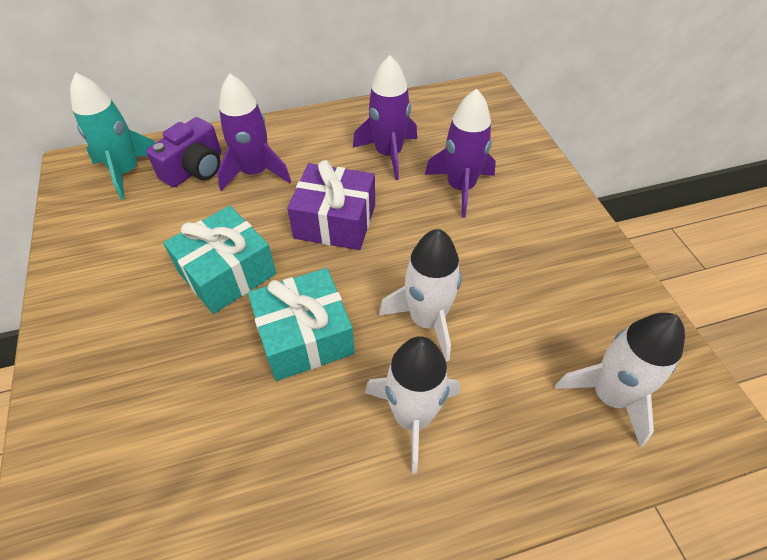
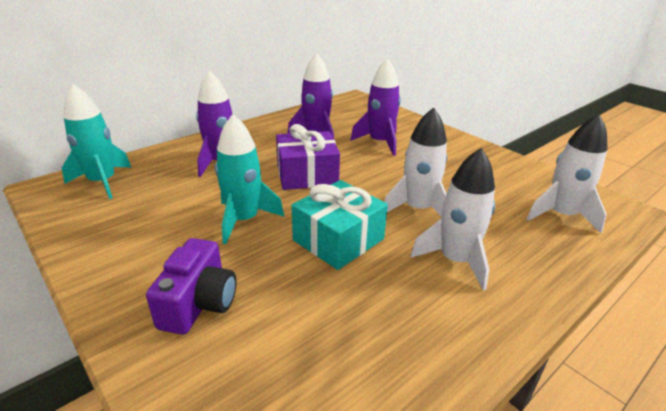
camera: 25 degrees left, 20 degrees down
(195, 169) = (167, 169): purple camera -> purple camera (199, 303)
(227, 273) = (244, 220): turquoise gift -> turquoise rocket

